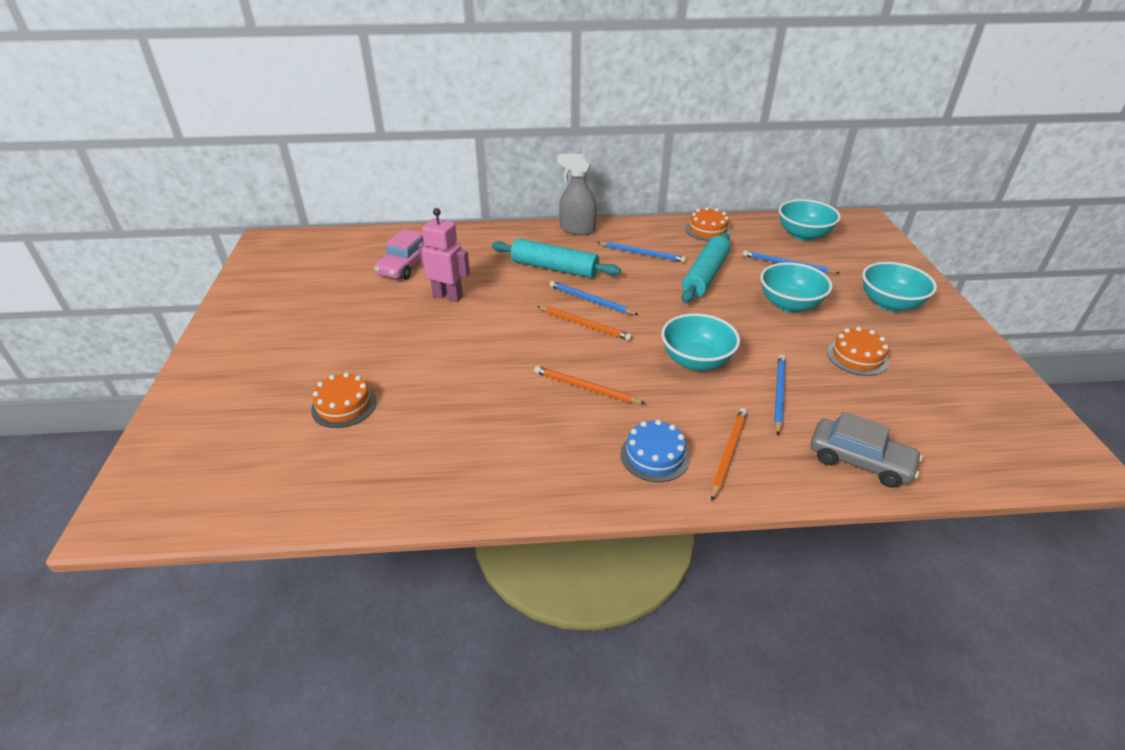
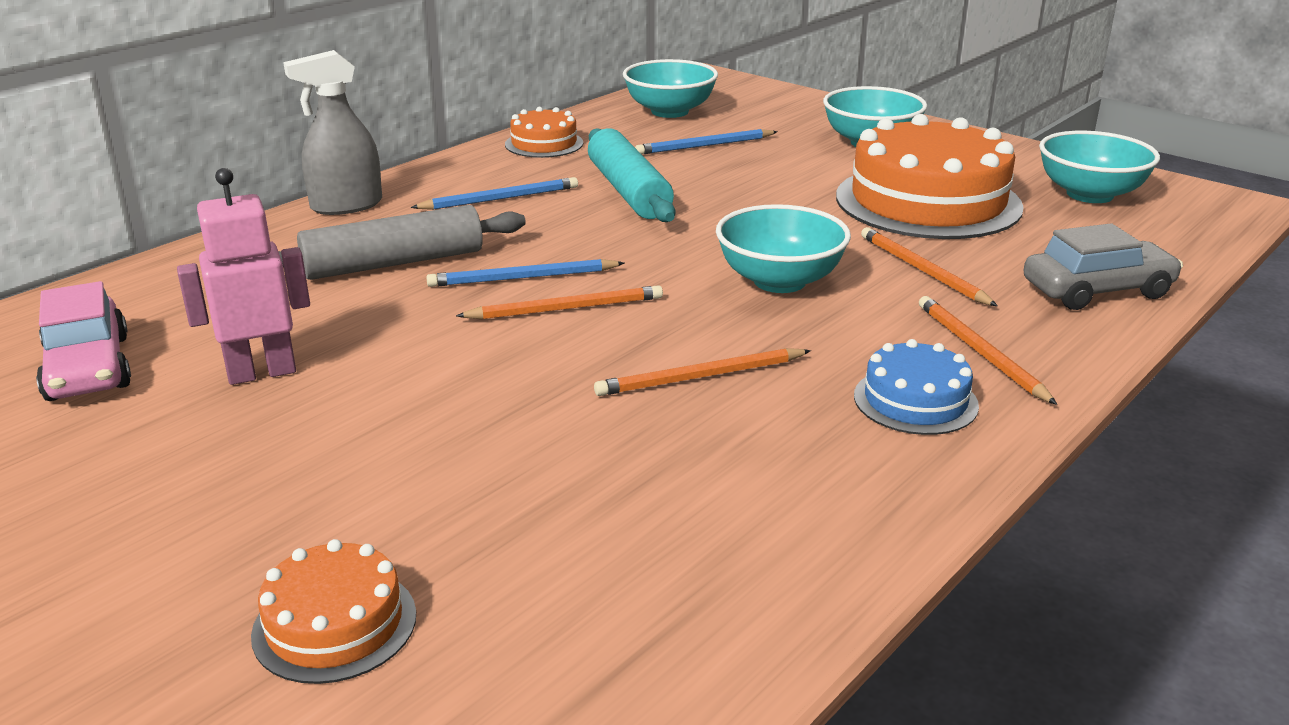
camera: 45 degrees left, 10 degrees down
(554, 268) = (393, 263): turquoise rolling pin -> grey rolling pin
(779, 394) = (922, 270): blue pencil -> orange pencil
(789, 304) = (777, 182): turquoise bowl -> turquoise bowl (1089, 194)
(857, 357) = (928, 201): orange cake -> orange cake, size x2.07

